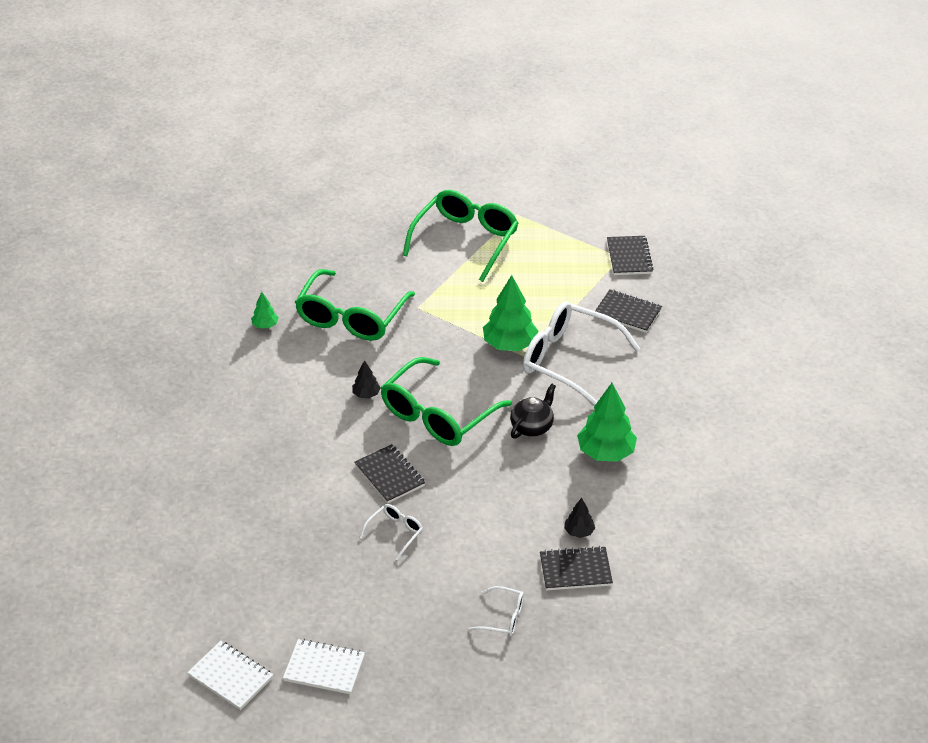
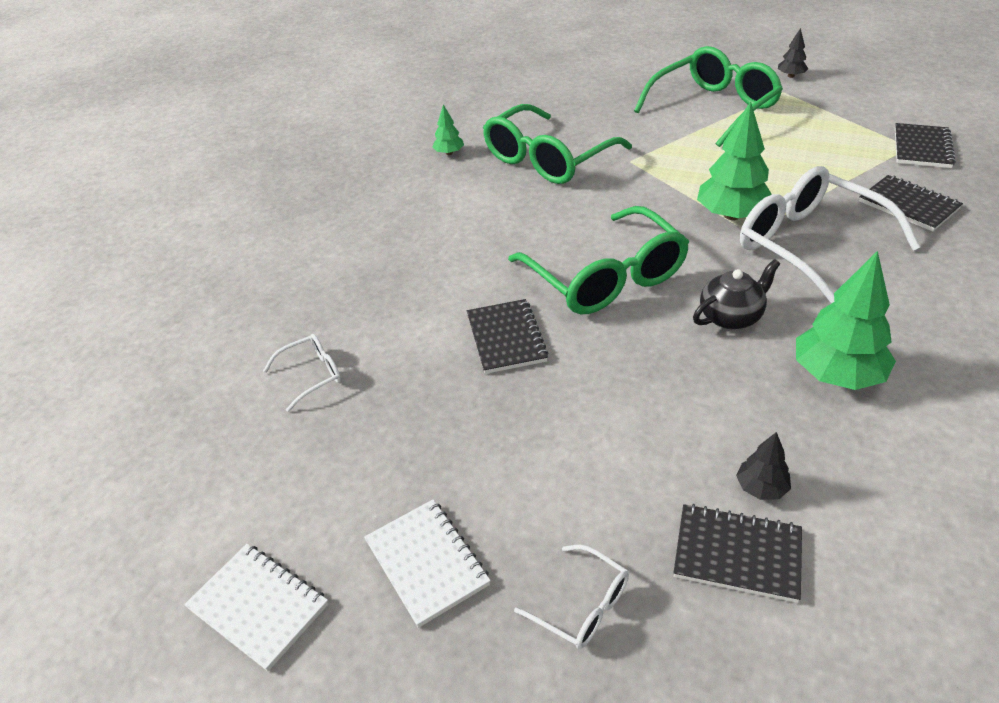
camera: 25 degrees right, 0 degrees up
(231, 676) = (124, 575): white notebook -> white notebook (427, 563)
(366, 394) = (524, 238): black tree -> black tree (791, 76)
(395, 533) = (475, 417): white glasses -> white glasses (311, 375)
(438, 414) = (605, 277): green glasses -> green glasses turned 90 degrees counterclockwise

